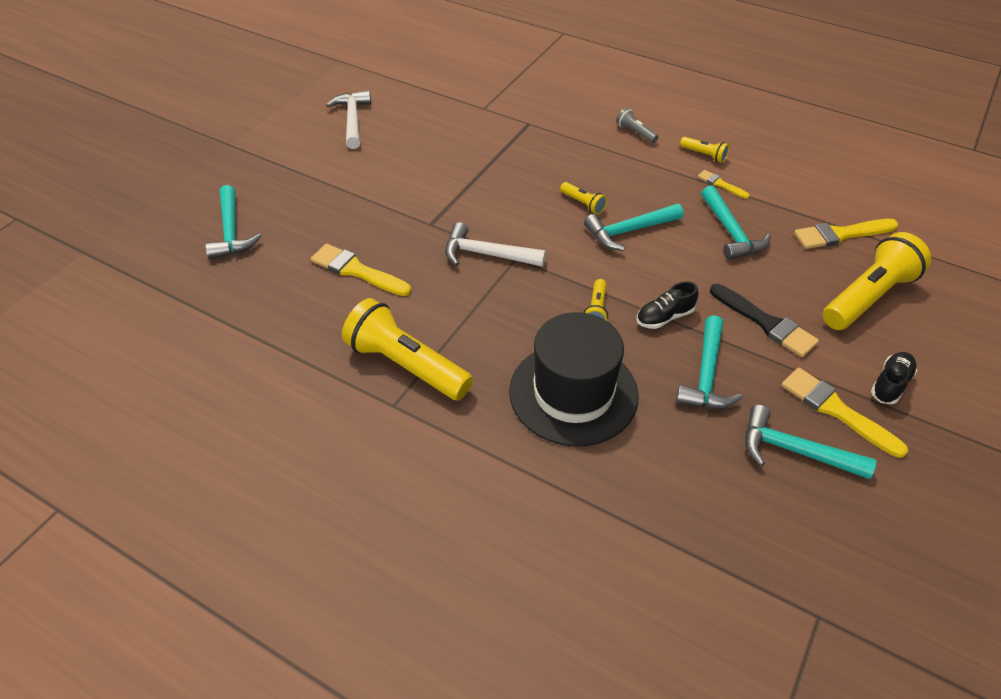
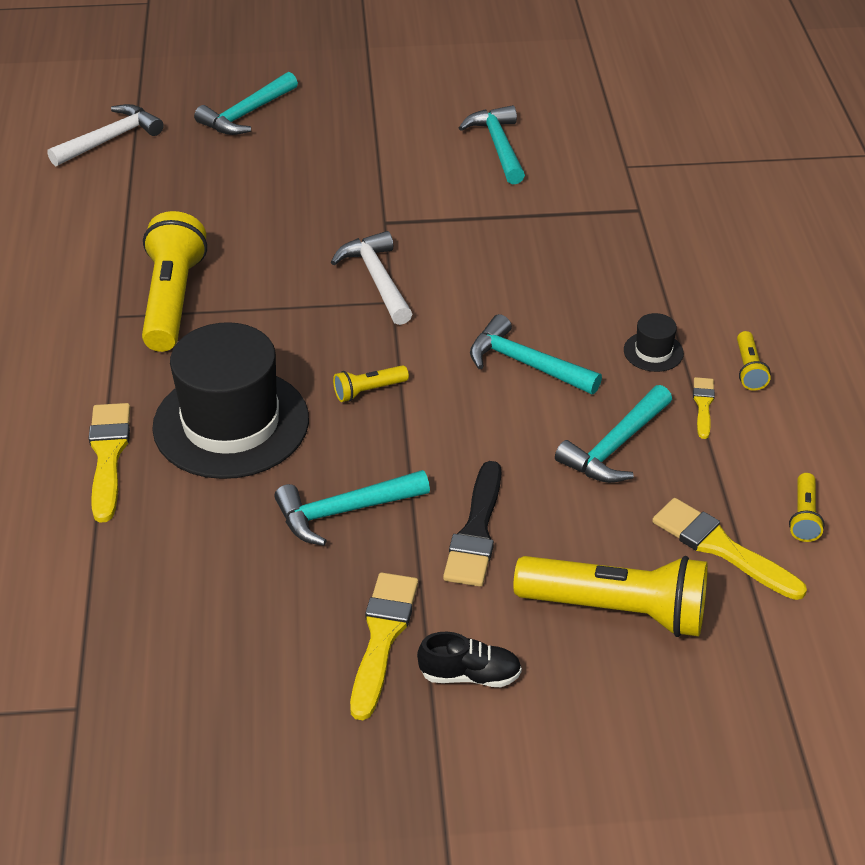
camera: 55 degrees right, 5 degrees down
(353, 120) = (493, 95): white hammer -> white hammer (110, 139)
(357, 271) = (268, 210): yellow brush -> yellow brush (108, 456)
(583, 204) = (536, 311): yellow flashlight -> yellow flashlight (804, 517)
(635, 132) = (724, 296): grey flashlight -> none
(660, 179) = (653, 352): none -> black hat
(664, 317) = (406, 446): black shoe -> none
(794, 450) = (289, 620): turquoise hammer -> turquoise hammer (498, 146)

